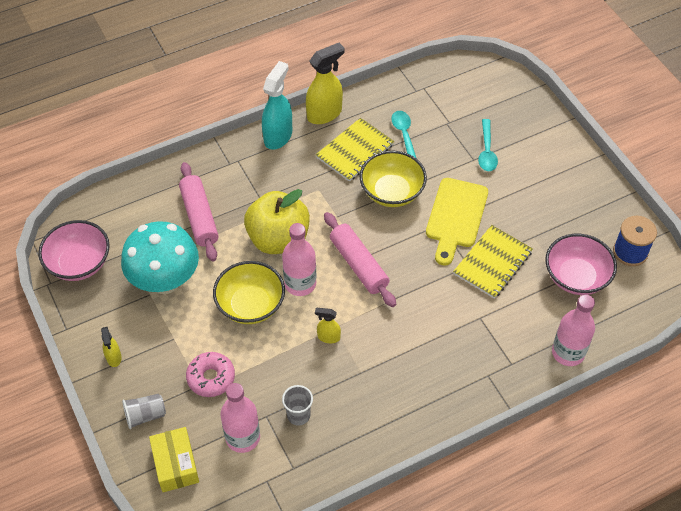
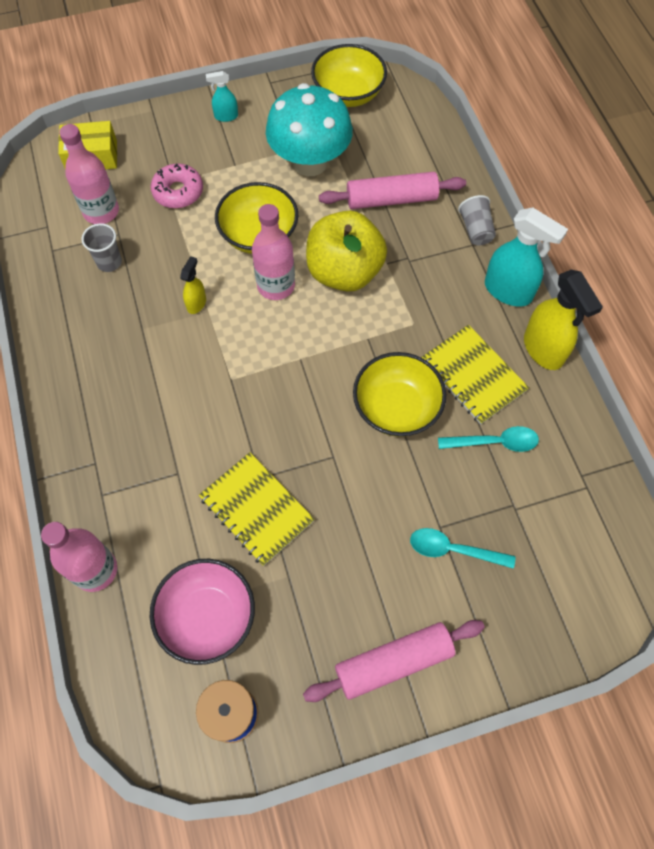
camera: 100 degrees right, 10 degrees up
(79, 263) = (348, 94): pink bowl -> yellow bowl
(114, 357) = (226, 116): yellow spray bottle -> turquoise spray bottle
(145, 415) = (153, 137): grey cup -> grey cup (475, 230)
(359, 264) = (289, 350): pink rolling pin -> pink rolling pin (393, 662)
(455, 217) = (341, 479): yellow cutting board -> none

